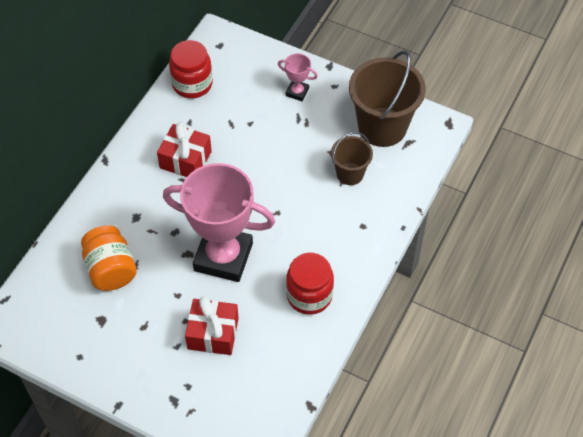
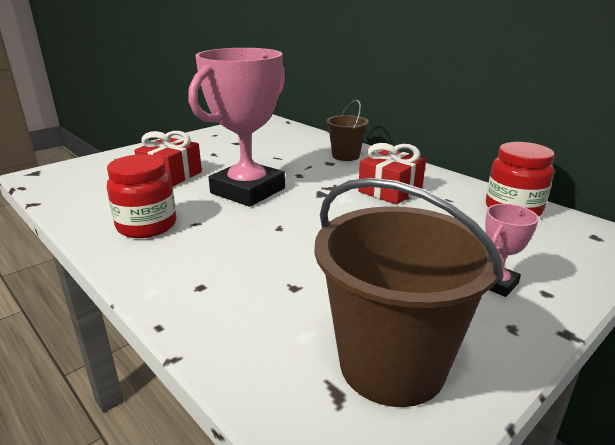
camera: 110 degrees right, 30 degrees down
(111, 269) = (281, 149): orange jar -> none
(350, 173) = (303, 297): brown bucket -> brown bucket (346, 156)

